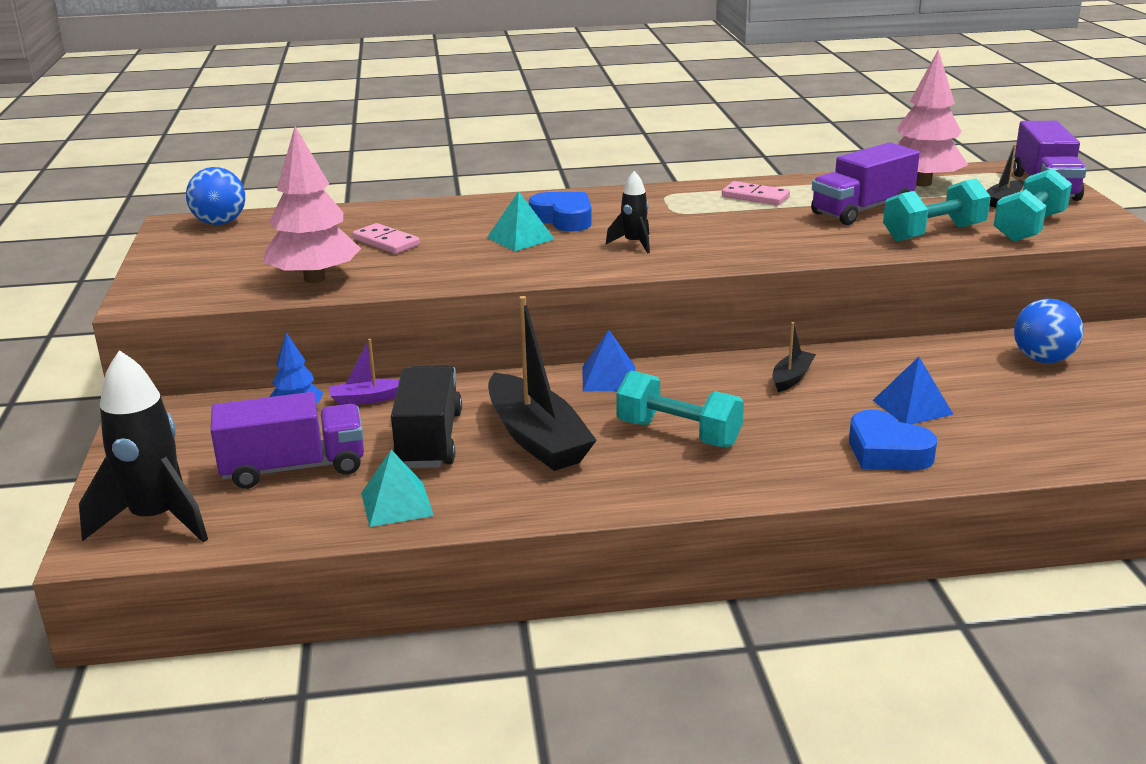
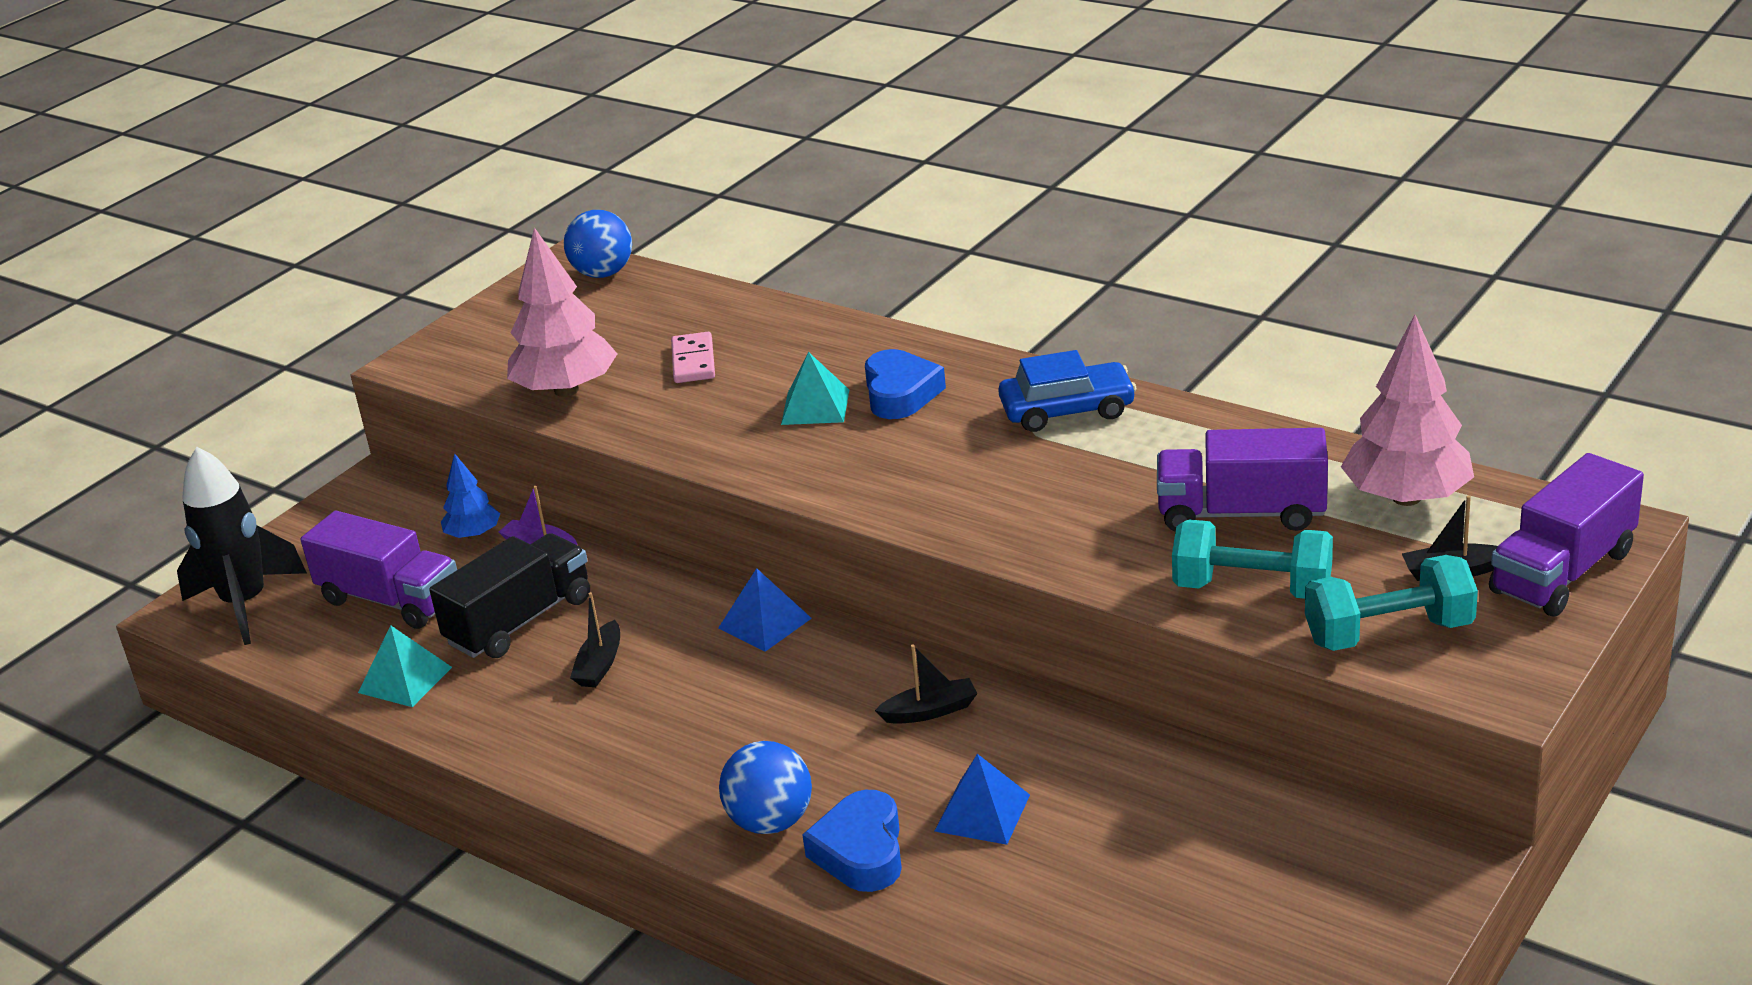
camera: 45 degrees right, 5 degrees up
(537, 438) = (600, 665): black boat -> black boat, size x0.48
(634, 244) = (905, 462): black rocket -> none
(678, 434) = (717, 724): turquoise dumbbell -> none
(679, 200) = (1067, 410): none -> blue car
(755, 197) = (1159, 439): pink domino -> none
(1043, 359) = (1243, 828): blue ball -> blue ball (771, 822)

